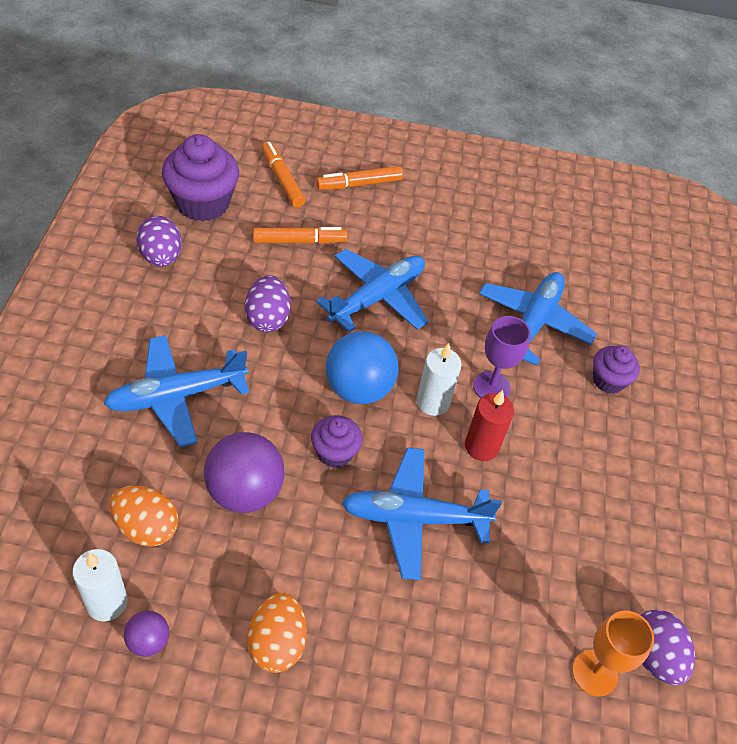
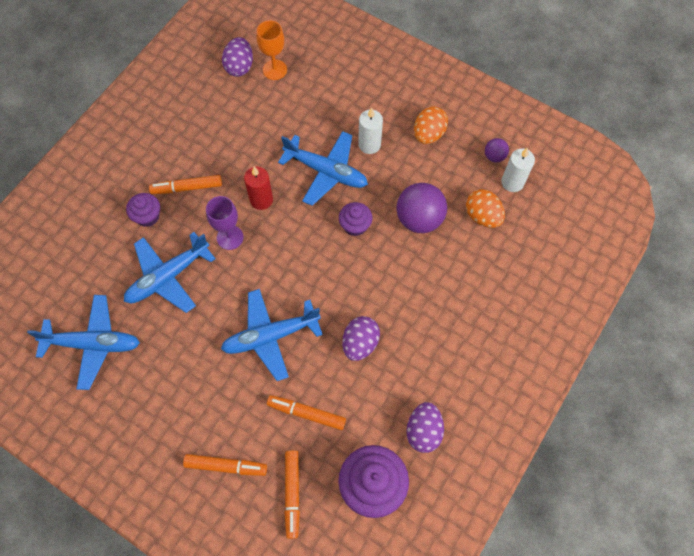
camera: 150 degrees left, 15 degrees up
(176, 396) = (444, 298): blue plane -> blue plane (93, 344)
(359, 388) = (319, 265): blue ball -> none
(433, 402) = (275, 239): white candle -> white candle (369, 144)
(588, 431) = (187, 188): none -> orange marker

